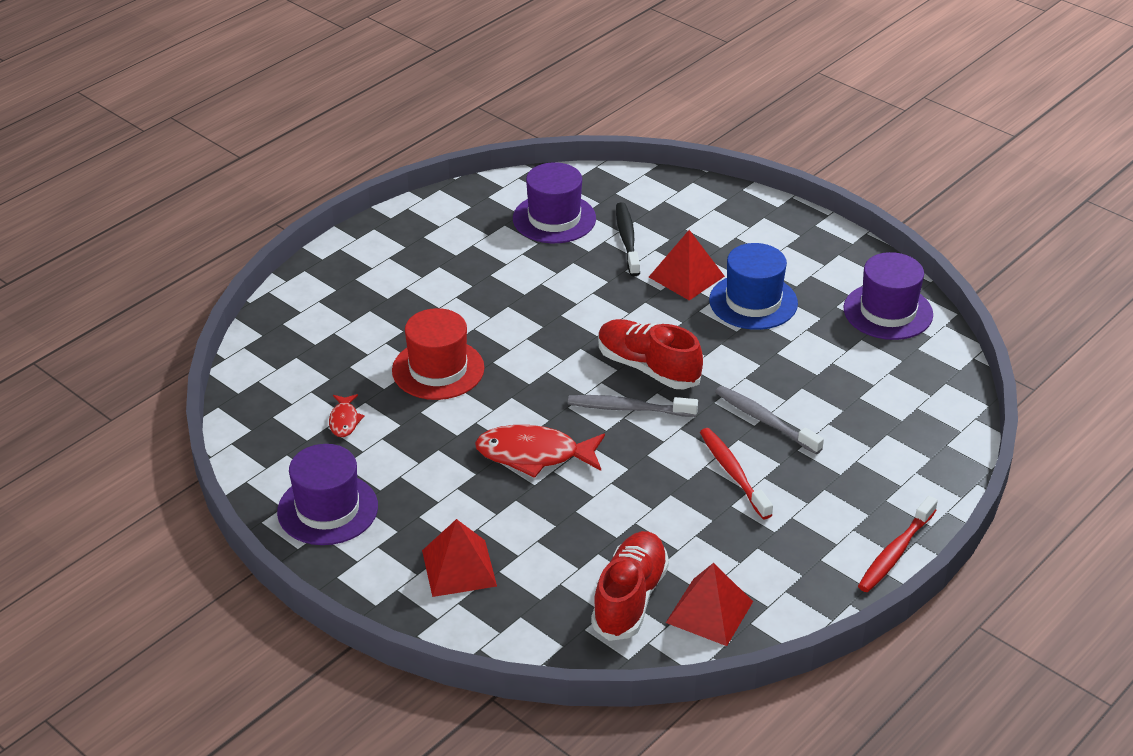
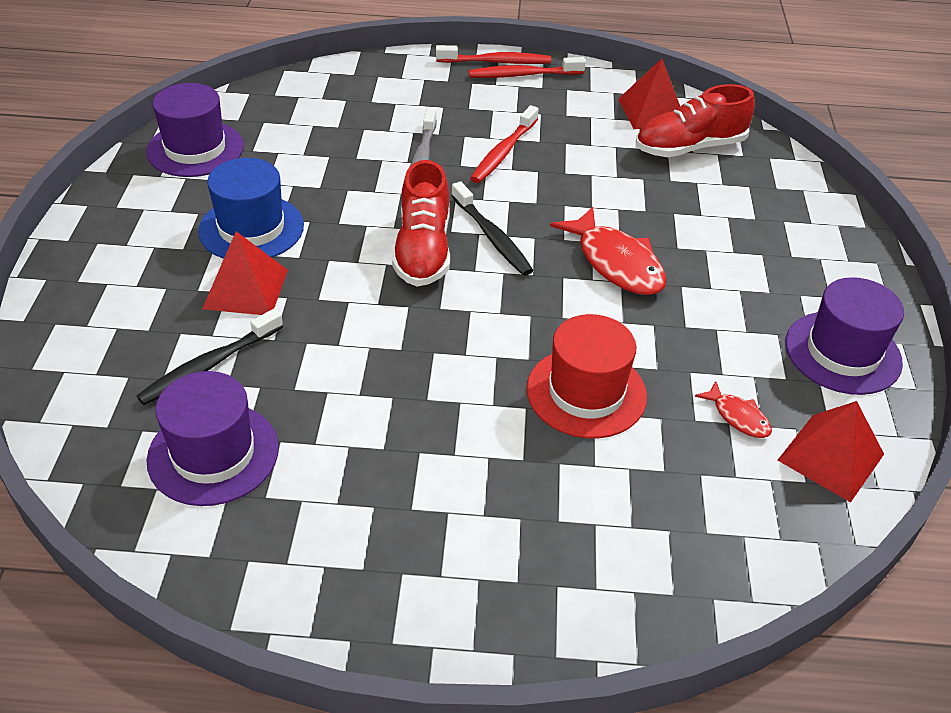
camera: 130 degrees left, 5 degrees up
(344, 421) = (738, 417): red fish -> red fish turned 90 degrees clockwise
(459, 568) = (783, 239): red pyramid -> red pyramid (830, 457)
(629, 408) = (492, 236): grey toothbrush -> black toothbrush
(853, 558) = (524, 75): none -> red toothbrush

